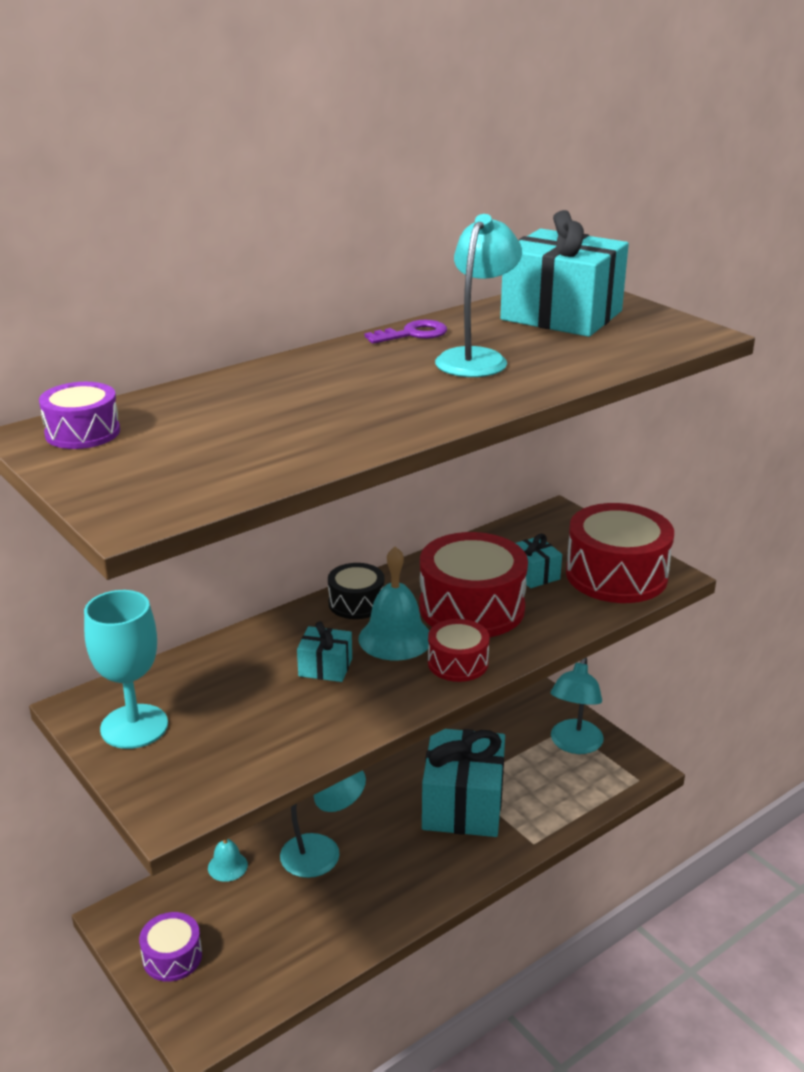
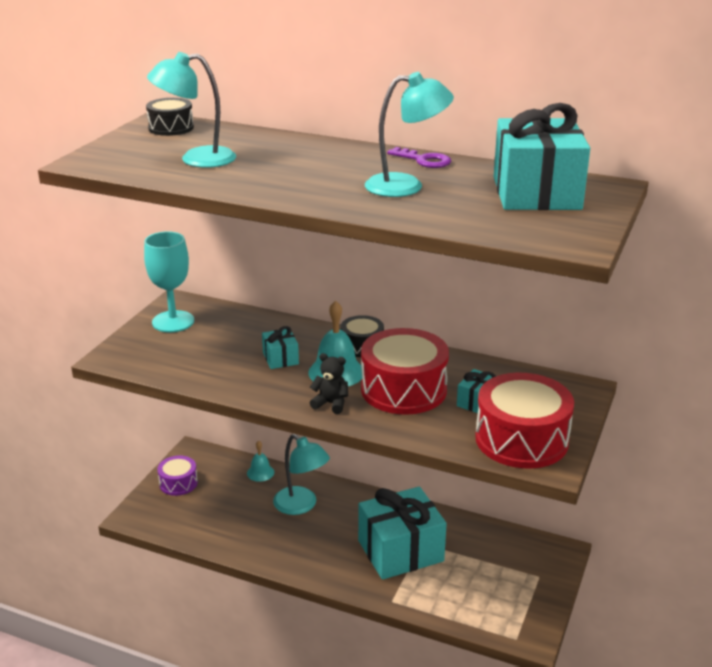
camera: 60 degrees right, 0 degrees up
(82, 432) = (171, 128): purple drum -> black drum
(458, 663) = (331, 404): red drum -> black teddy bear
(574, 745) = (521, 587): turquoise lamp -> turquoise lamp (196, 159)

